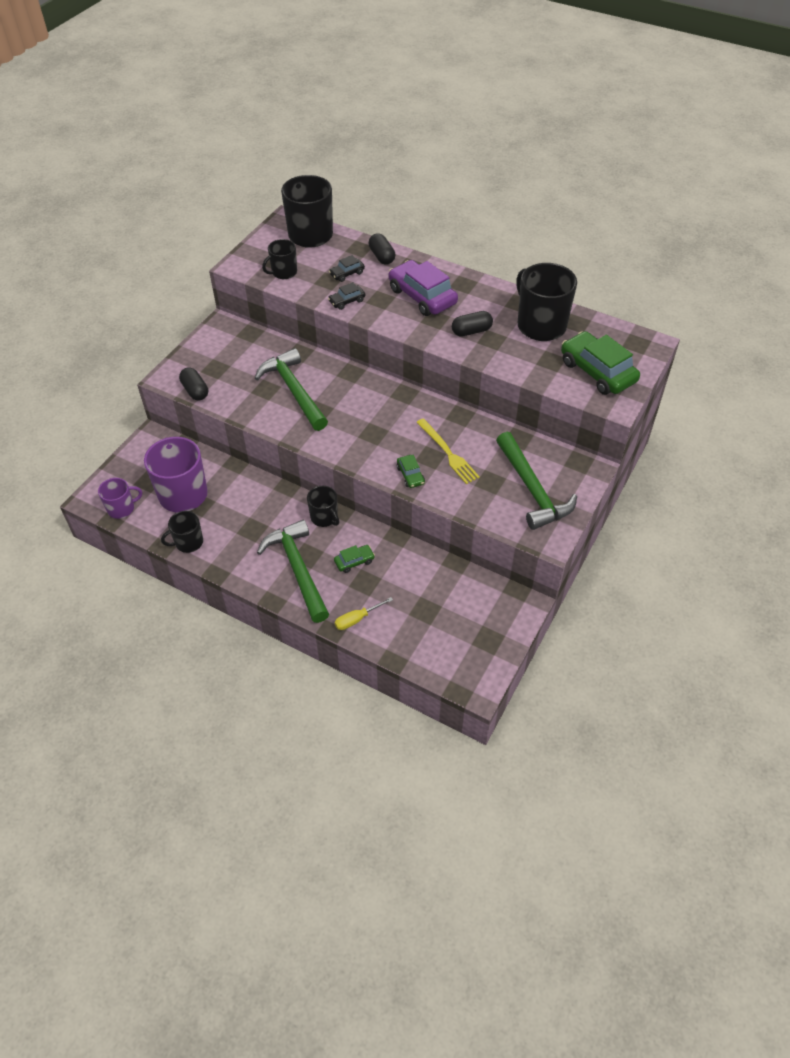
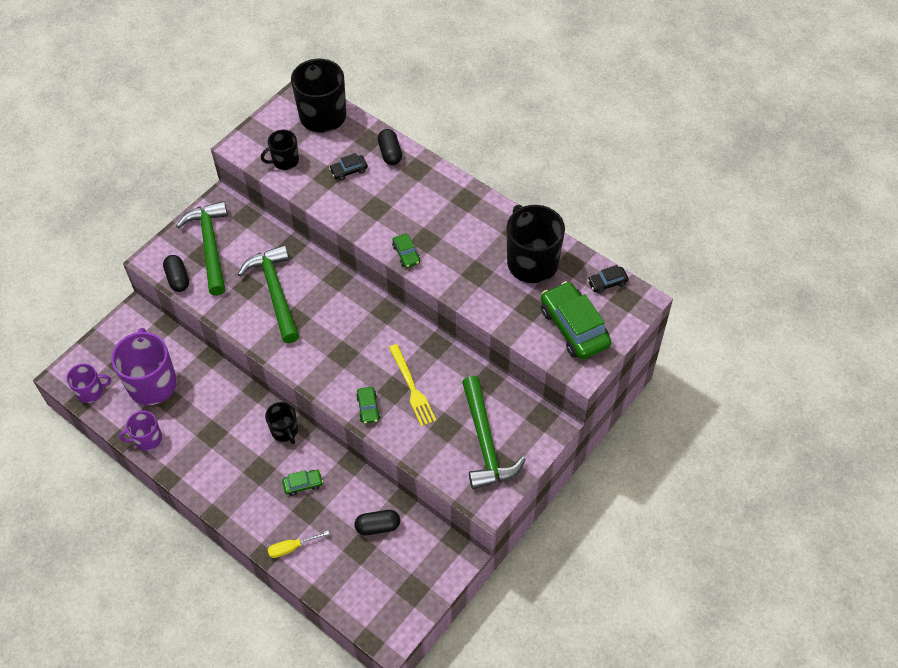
camera: 10 degrees right, 5 degrees up
(188, 542) = (147, 439): black mug -> purple mug
(298, 569) = (246, 485): green hammer -> green hammer (210, 246)
(347, 301) = (341, 205): black car -> black car (607, 283)
(420, 332) = (406, 254): none -> green car
(422, 296) = (419, 209): purple car -> none
(471, 331) = (458, 260): black capsule -> black capsule (378, 526)

